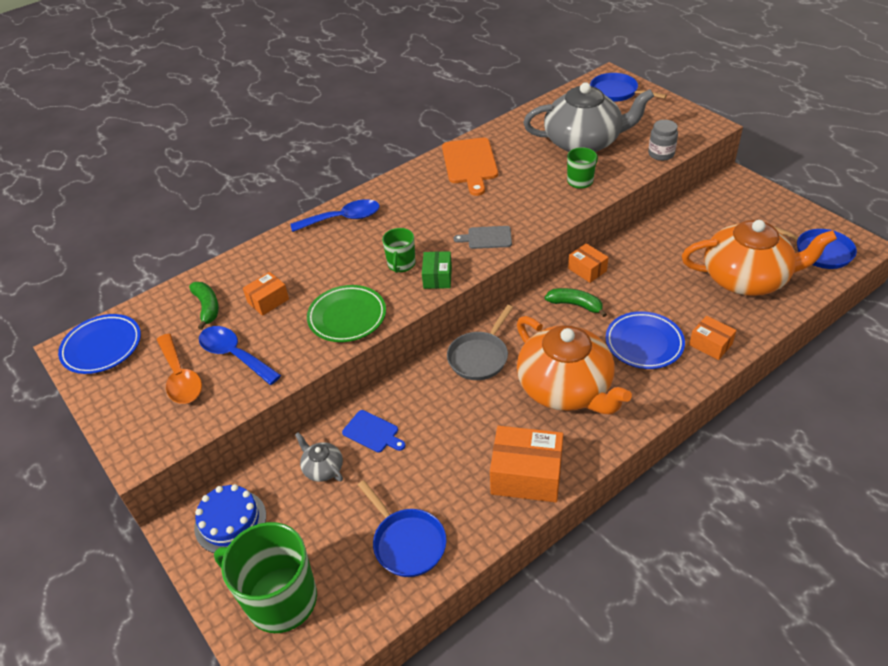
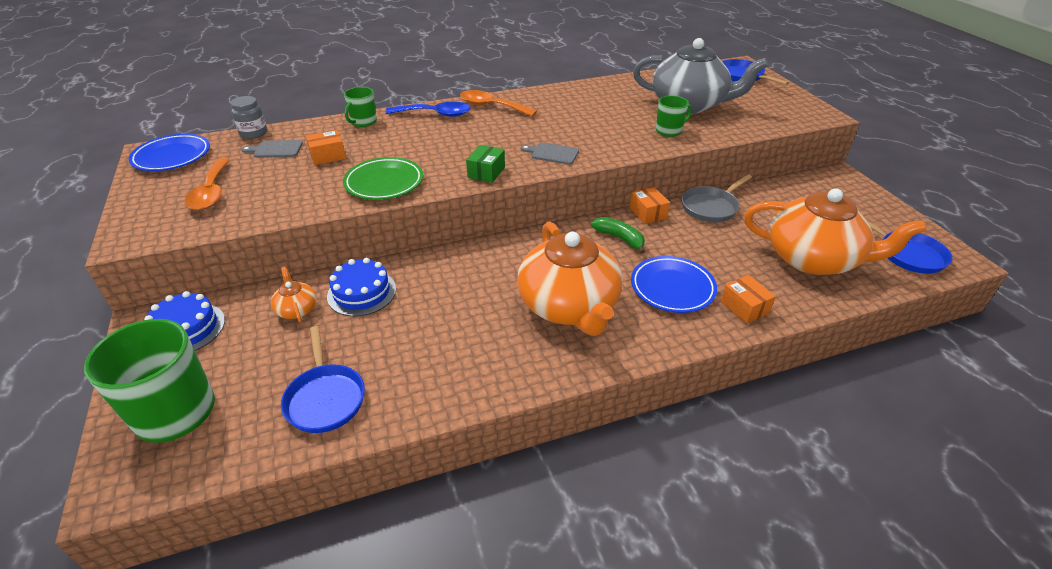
camera: 15 degrees right, 5 degrees down
(207, 307) = (276, 149): green banana -> grey cutting board
(234, 355) = (268, 187): blue spoon -> none
(322, 468) = (297, 309): grey teapot -> orange teapot
(372, 432) = (362, 292): blue cutting board -> blue cake
(394, 193) = (491, 106): none -> orange spoon
(401, 264) = (461, 156): green mug -> green mug (363, 122)
(470, 163) = (573, 99): orange cutting board -> none
(480, 356) = (501, 257): grey pan -> grey pan (711, 207)
(526, 475) = (482, 373): orange box -> none
(661, 154) = (762, 127): grey jar -> grey jar (253, 133)

